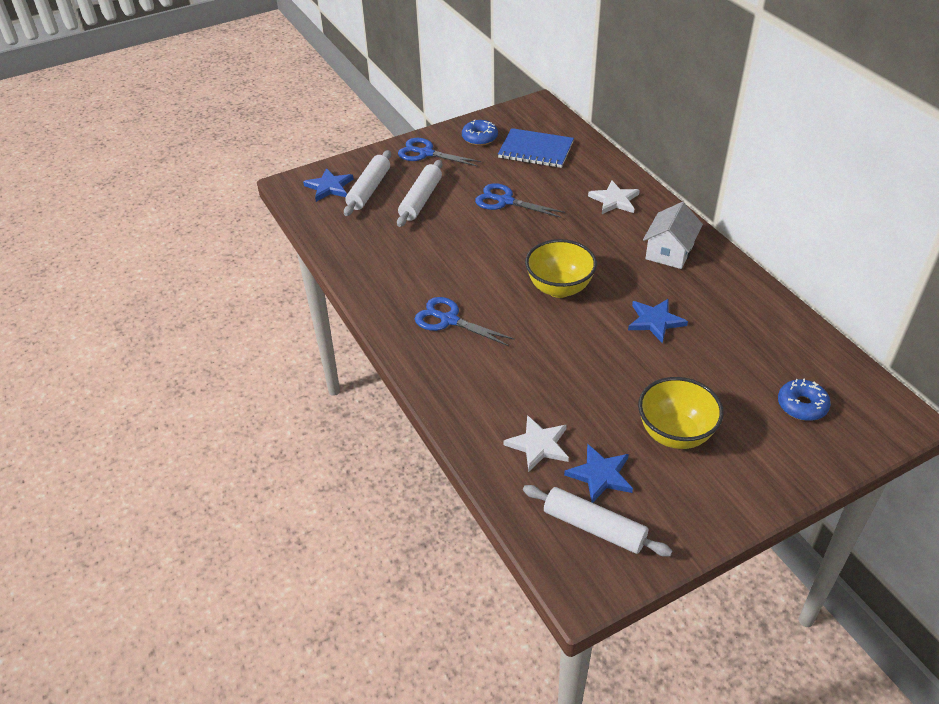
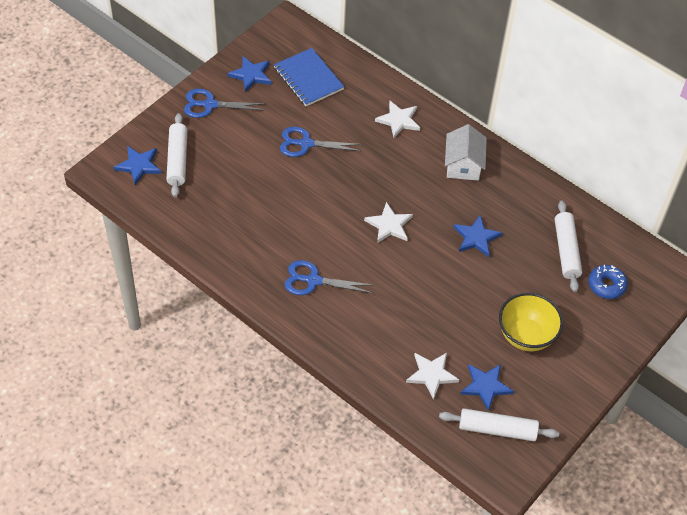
camera: 25 degrees left, 10 degrees up
(421, 200) = (230, 160): white rolling pin -> white rolling pin (566, 250)
(479, 138) = (251, 75): blue donut -> blue star
(535, 150) = (308, 79): blue notebook -> blue notebook turned 60 degrees clockwise
(559, 288) = (389, 225): yellow bowl -> white star

